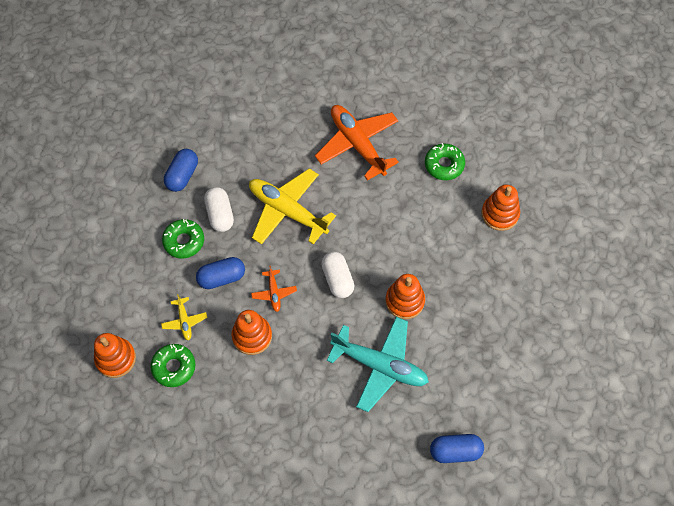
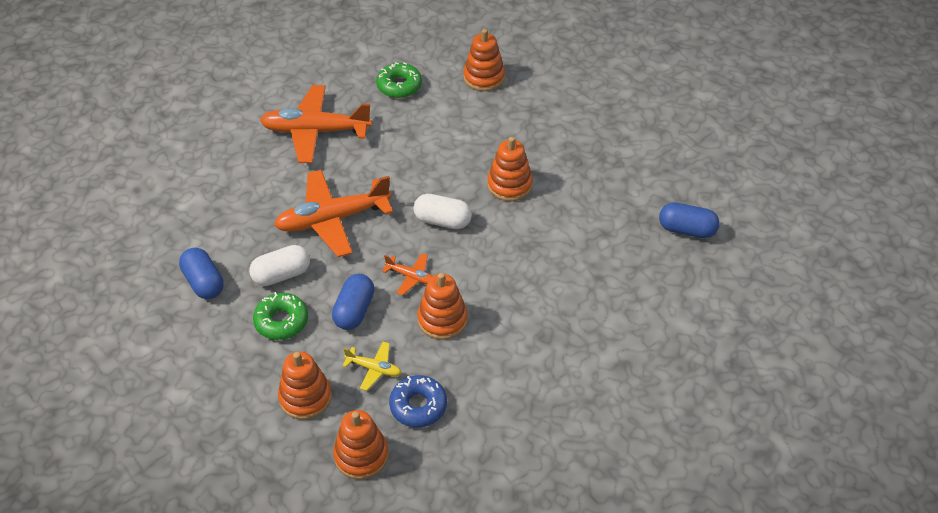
camera: 55 degrees left, 15 degrees down
(136, 296) = (305, 397): none -> orange stacking toy
(174, 367) = (418, 406): green donut -> blue donut
(220, 214) = (281, 275): white capsule -> white capsule turned 45 degrees counterclockwise
(287, 211) = (332, 219): yellow plane -> orange plane
(380, 365) = (559, 237): turquoise plane -> none
(455, 451) = (686, 230): blue capsule -> blue capsule turned 75 degrees clockwise

